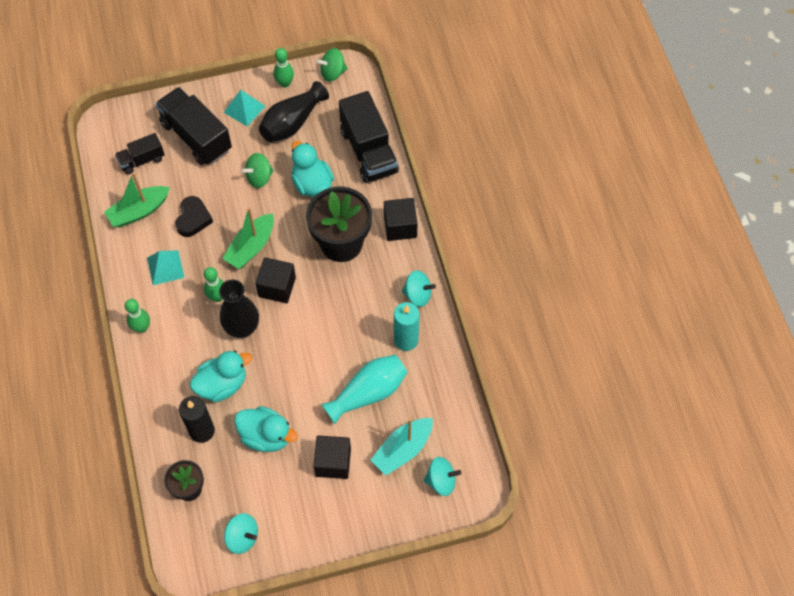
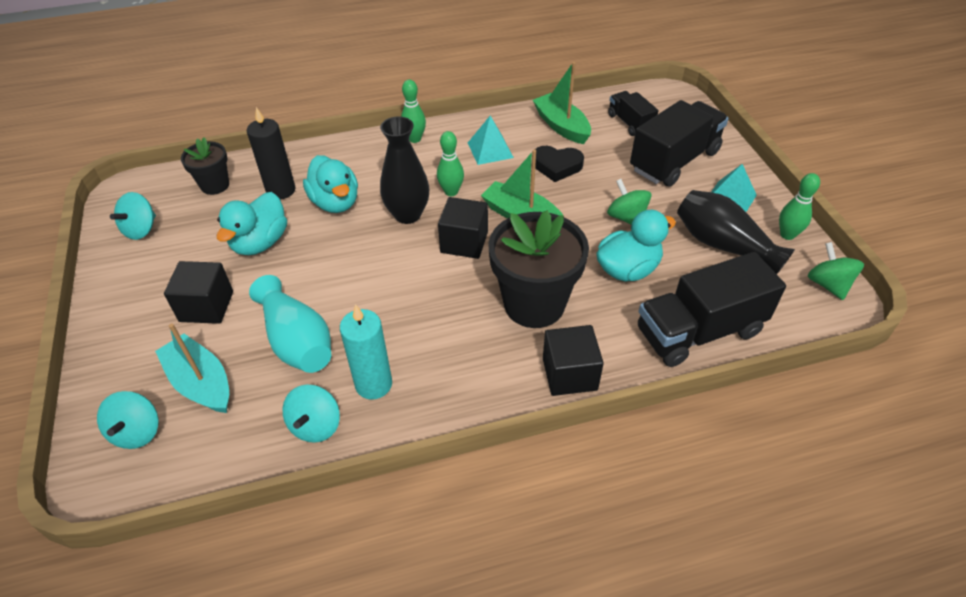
camera: 90 degrees right, 15 degrees down
(417, 295) = (449, 399): turquoise spinning top -> turquoise spinning top (315, 425)

